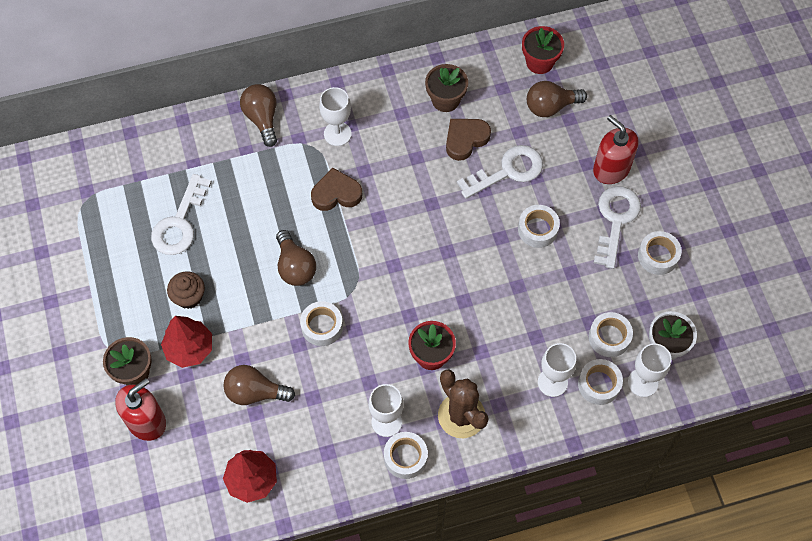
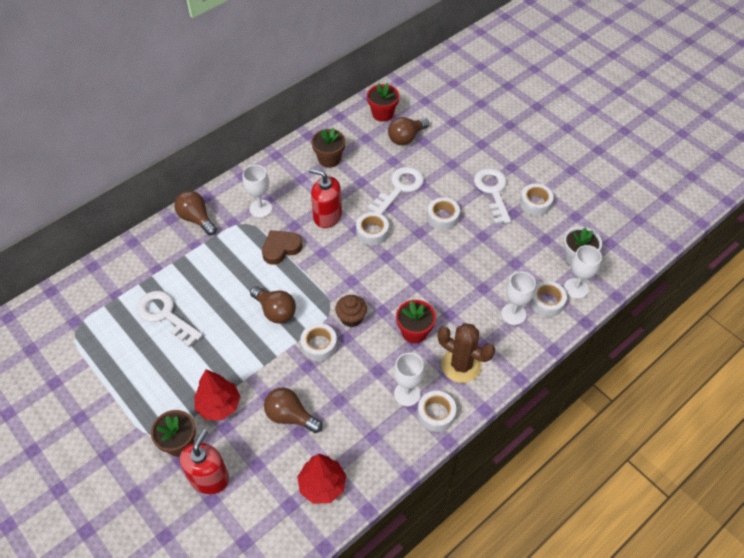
camera: 25 degrees left, 10 degrees down
(180, 223) = (165, 315): white key -> white key turned 135 degrees clockwise
(189, 297) = (199, 367): brown cupcake -> brown cupcake (351, 318)
(255, 392) = (290, 416): brown light bulb -> brown light bulb turned 45 degrees clockwise
(465, 139) = (358, 179): brown heart -> none
(609, 337) = (534, 268): white tape -> white tape (372, 232)
(611, 169) = (470, 161): red soap dispenser -> red soap dispenser (327, 216)

